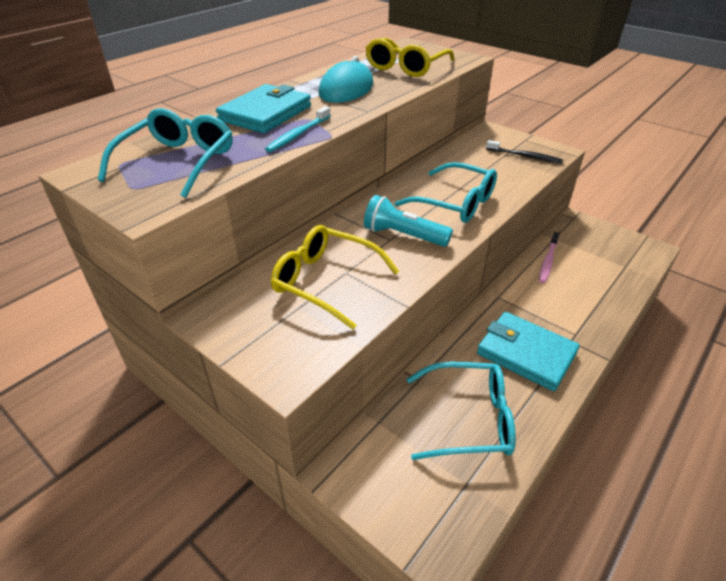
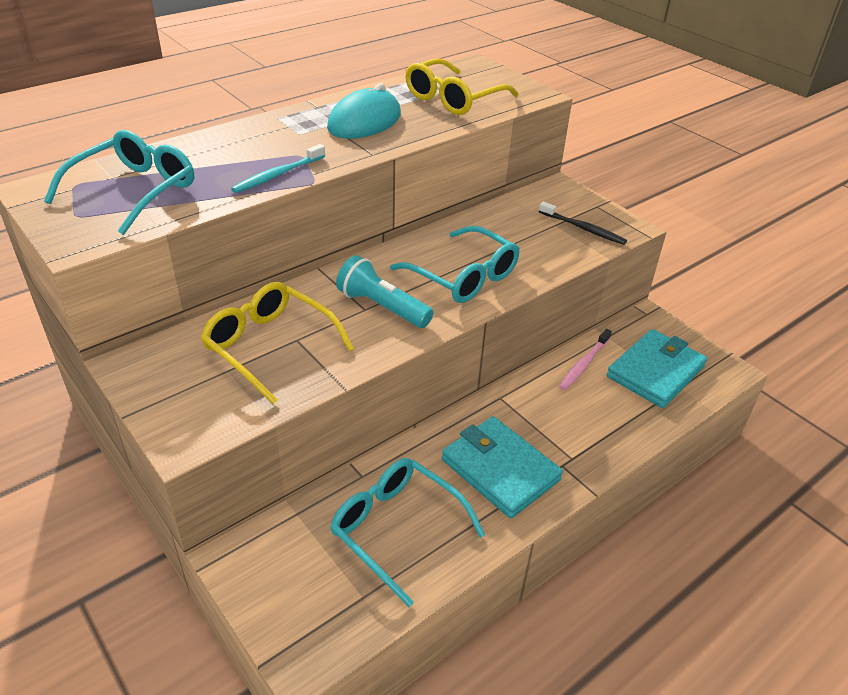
camera: 10 degrees right, 0 degrees up
(265, 113) = (256, 142): turquoise wallet -> turquoise wallet (655, 372)
(468, 419) = (397, 529): turquoise glasses -> turquoise glasses turned 150 degrees counterclockwise

